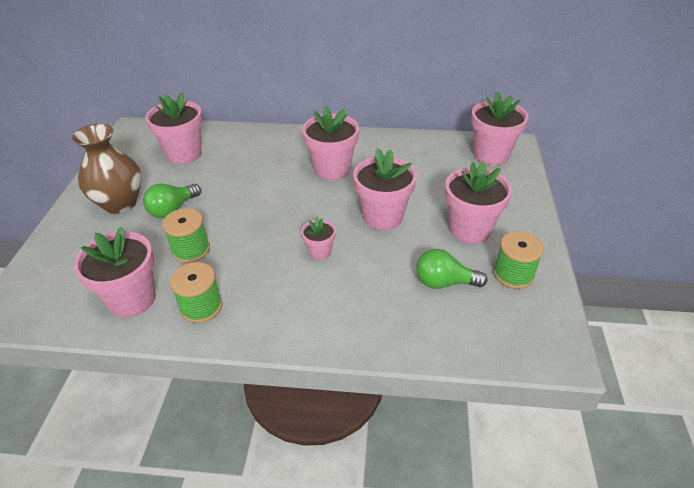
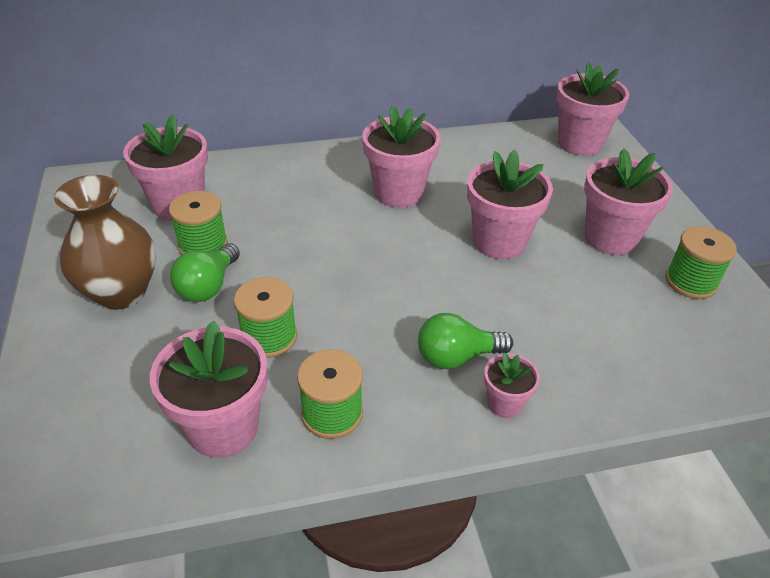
camera: 20 degrees left, 0 degrees up
(184, 183) = (203, 245): none -> green spool
(320, 252) = (448, 303): pink flower pot -> pink flower pot (505, 403)
(444, 282) = (621, 309): green light bulb -> green light bulb (456, 357)

